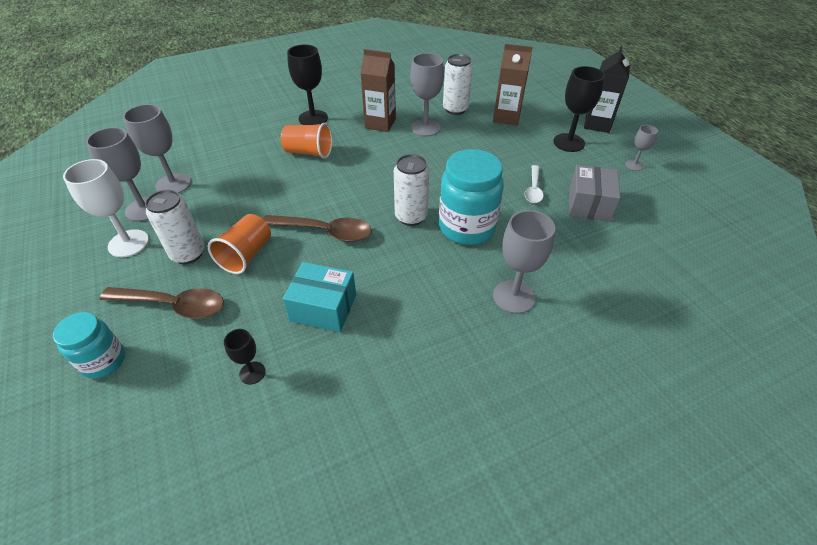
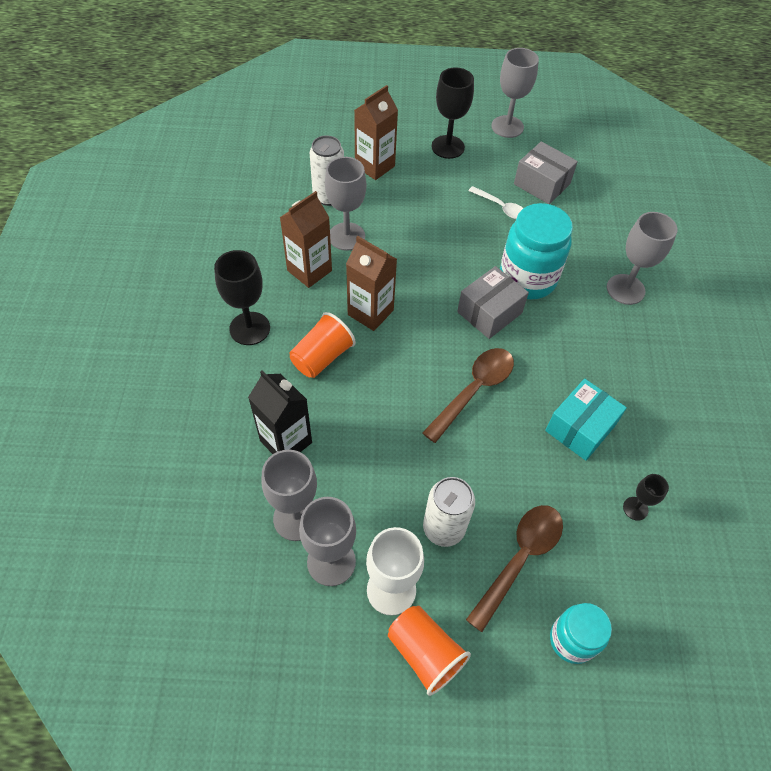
camera: 65 degrees left, 10 degrees up
(246, 255) = (474, 472): orange cup -> orange cup (425, 653)
(364, 159) = (370, 312): none -> brown carton
(411, 217) = (489, 312): white can -> grey box
(597, 124) = (432, 113): black carton -> black carton (286, 441)
(634, 165) = (507, 127): grey goblet -> grey goblet, size x1.85

